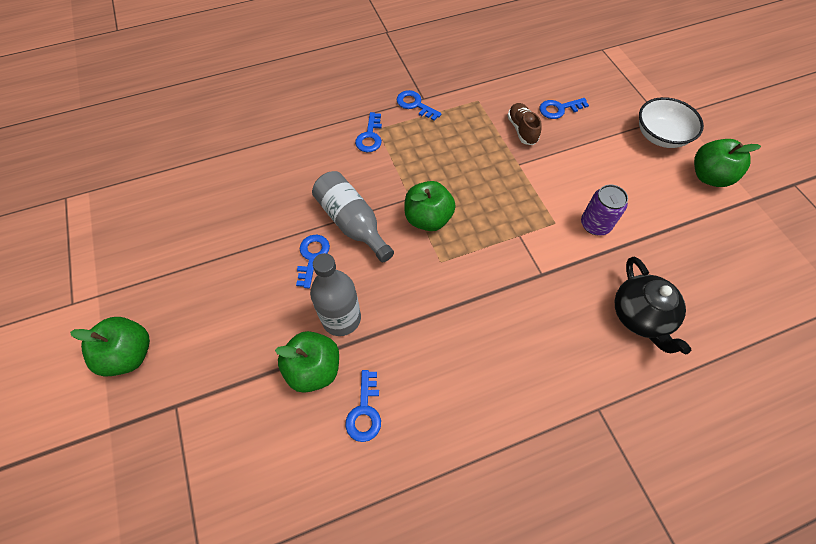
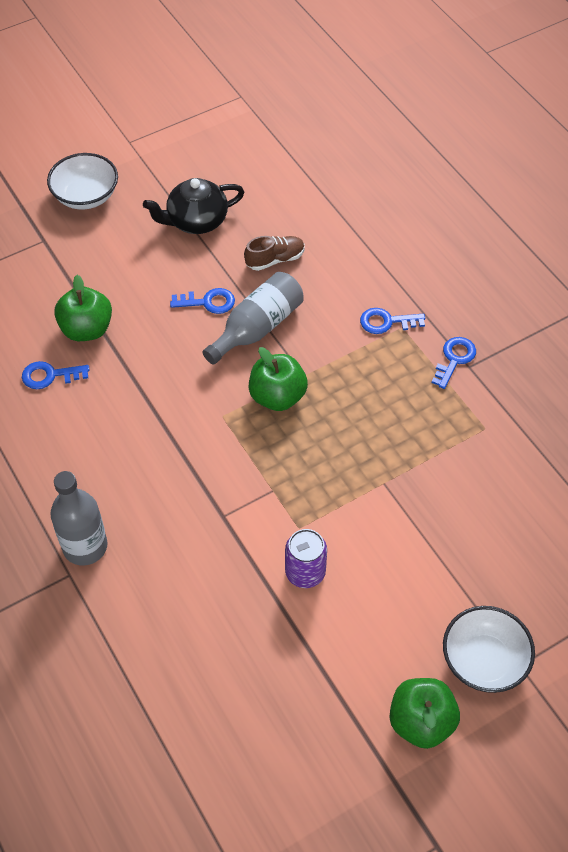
camera: 80 degrees right, 5 degrees down
(129, 354) = (86, 196): green apple -> white bowl
(341, 318) = (141, 340): grey bottle -> grey bottle (85, 546)
(522, 130) = (445, 483): brown shoe -> brown shoe (275, 259)
(559, 109) = (498, 526): blue key -> none
(640, 316) = (183, 620): black teapot -> black teapot (196, 221)

